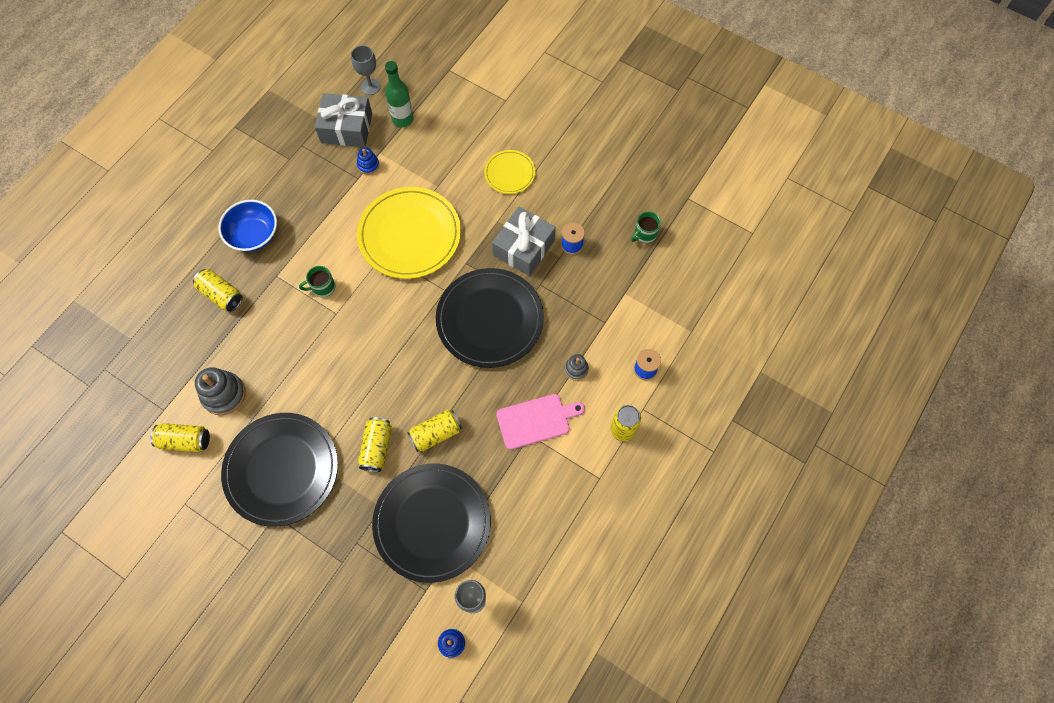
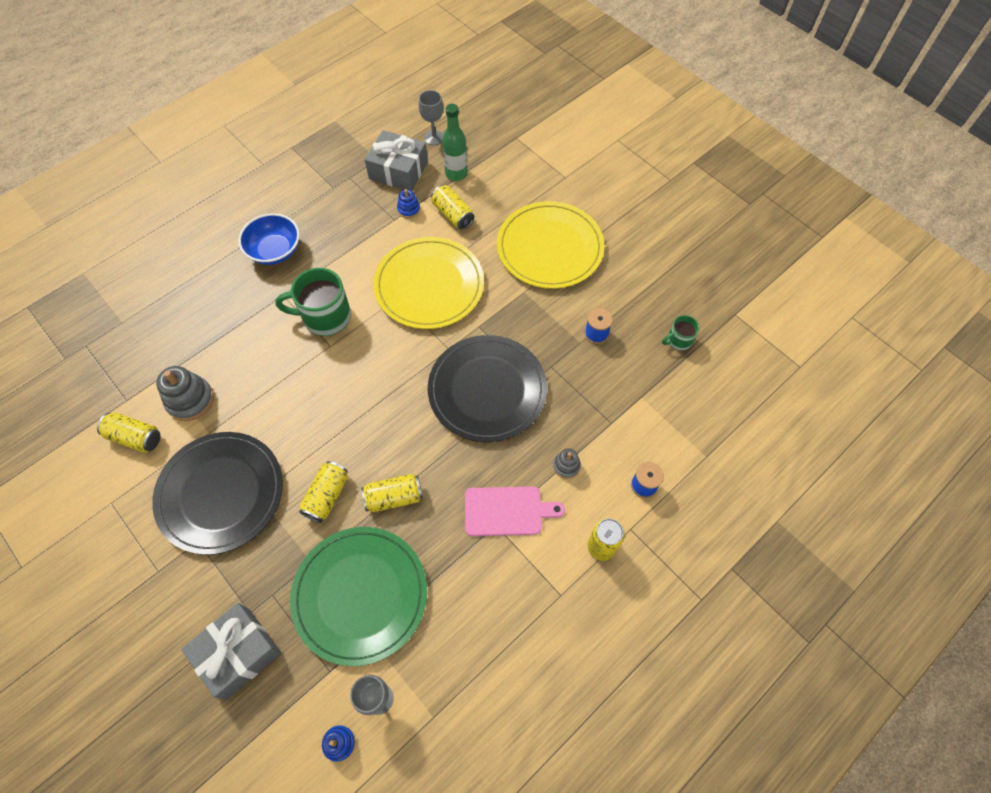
camera: 15 degrees right, 5 degrees down
(221, 295) = (223, 301): yellow can -> yellow can (453, 214)
(322, 287) = (325, 317): green mug -> green mug, size x1.91
(432, 523) = (360, 595): black plate -> green plate
(509, 173) = (550, 248): yellow plate -> yellow plate, size x1.96
(524, 248) = (544, 325): grey gift -> grey gift (238, 653)

